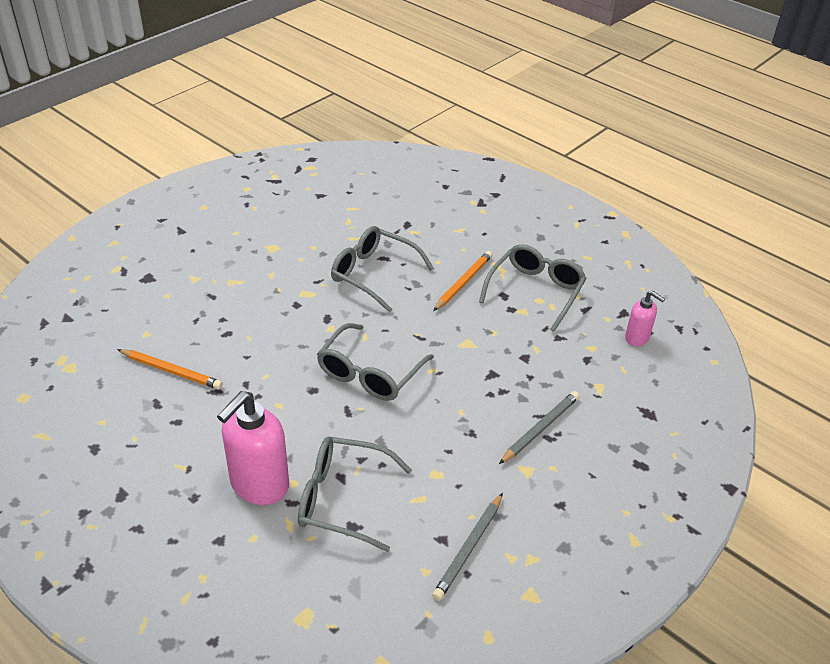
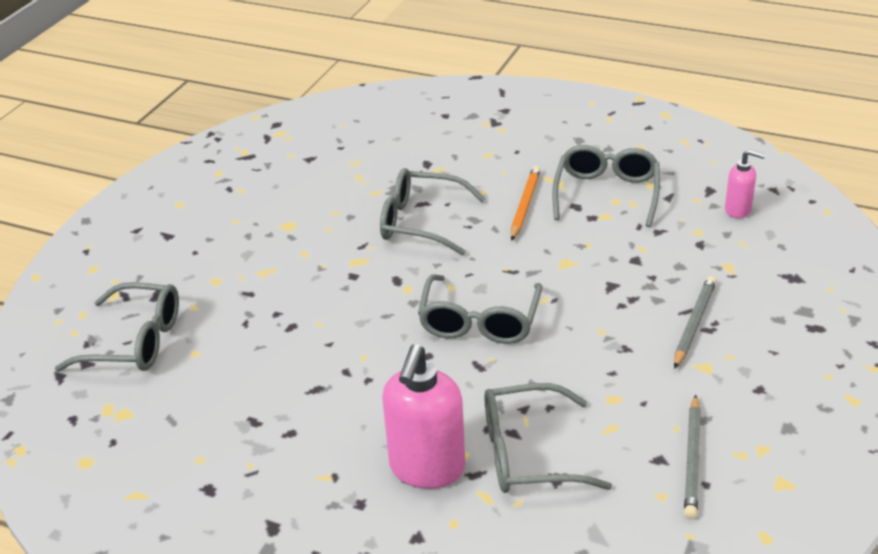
camera: 15 degrees left, 5 degrees down
(110, 311) = (135, 341): none -> grey glasses
(171, 371) = (250, 383): orange pencil -> none

